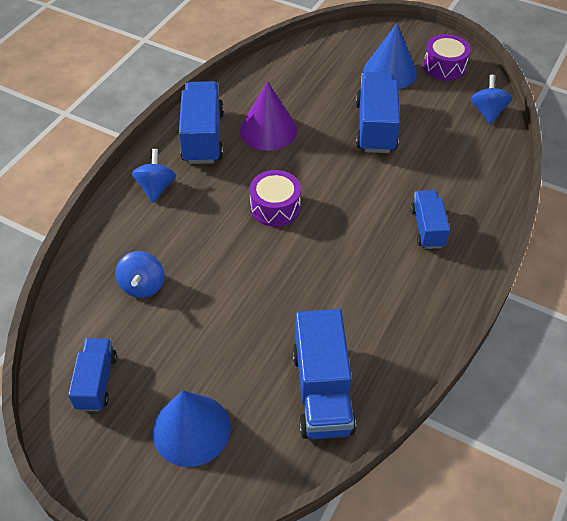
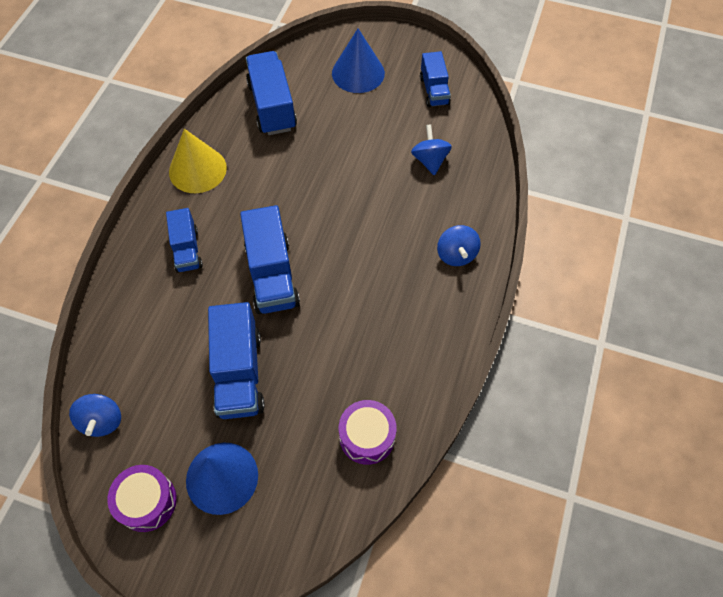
camera: 170 degrees right, 10 degrees up
(203, 137) = (431, 326): blue truck -> blue truck (272, 275)
(268, 130) = (361, 349): purple cone -> none
(275, 207) = (334, 250): purple drum -> purple drum (367, 436)
(421, 314) = (197, 169): none -> yellow cone

